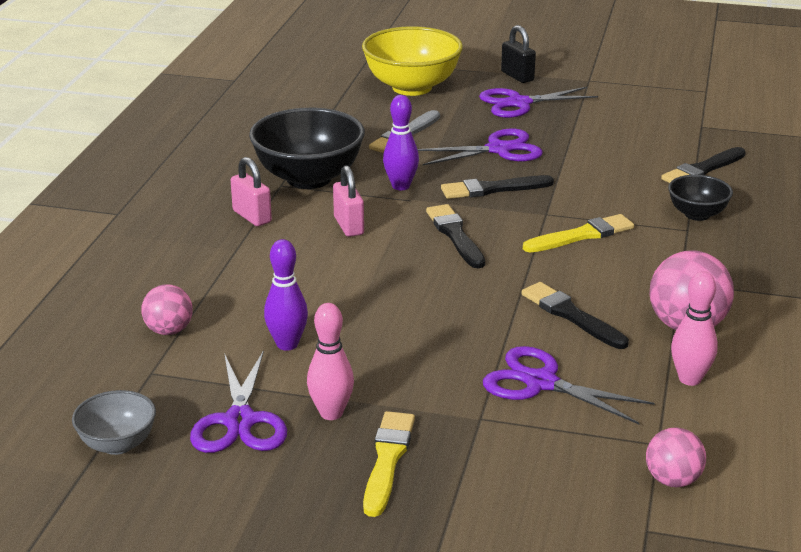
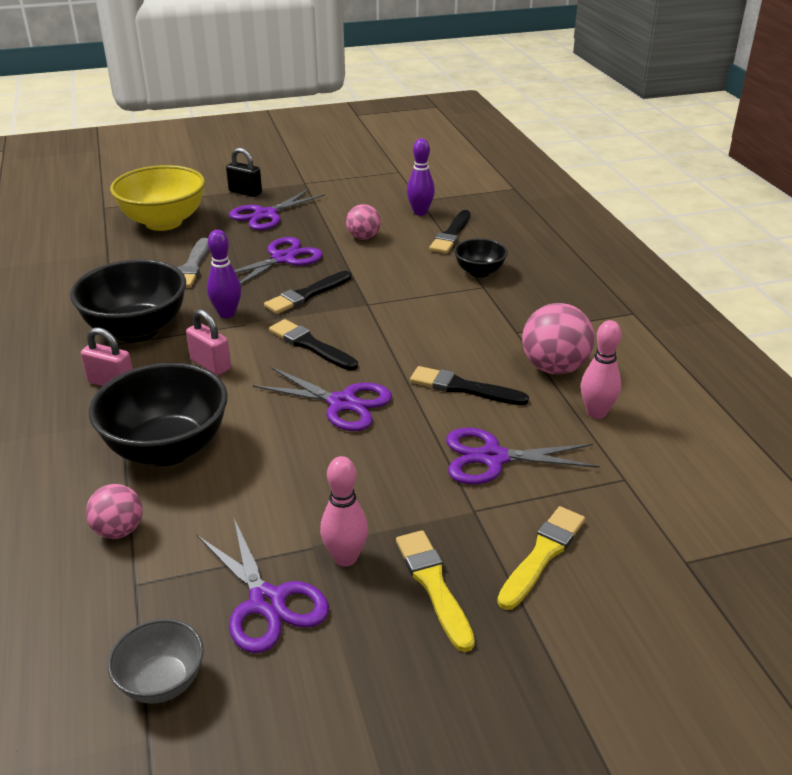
camera: 30 degrees left, 5 degrees up
(256, 282) = (167, 449): none -> black bowl
(287, 344) = (248, 502): purple bowling pin -> purple bowling pin (420, 212)
(440, 293) = (342, 403): none -> purple scissors
(581, 235) = (411, 315): yellow brush -> yellow brush (542, 555)
(672, 480) = (663, 507): pink ball -> pink ball (363, 237)

